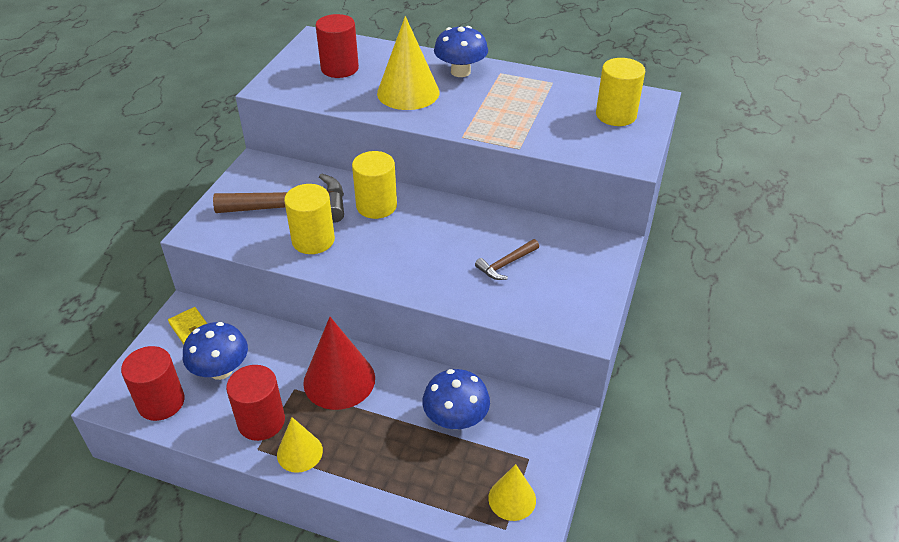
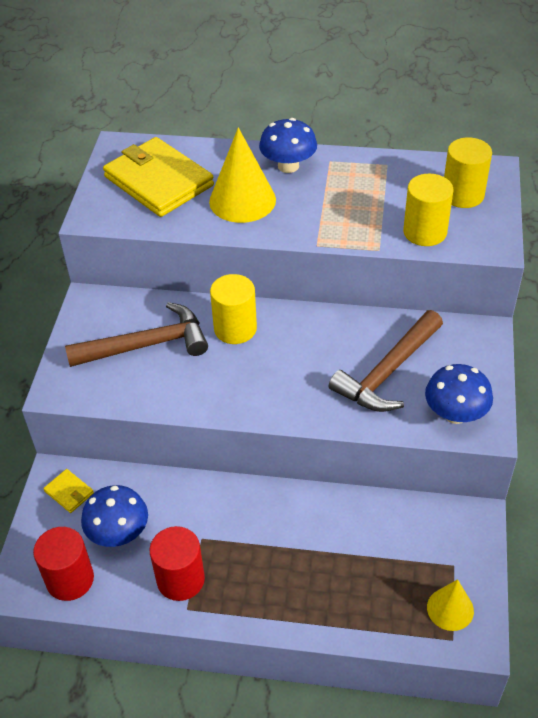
camera: 10 degrees left, 5 degrees up
(299, 452) = (230, 604): yellow cone -> none
(313, 240) = (184, 380): yellow cylinder -> yellow cylinder (425, 232)
(339, 68) = (158, 181): red cylinder -> yellow wallet
(339, 380) = (244, 520): red cone -> none
(456, 419) = (372, 539): blue mushroom -> blue mushroom (455, 414)
(506, 264) = (388, 372): brown hammer -> brown hammer, size x2.00

